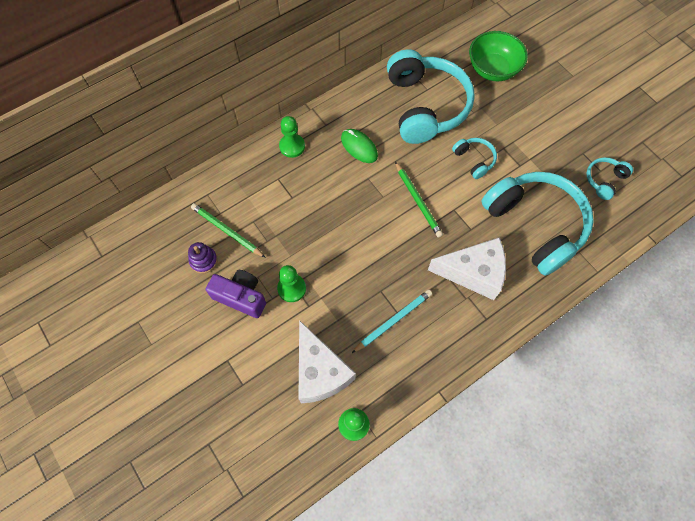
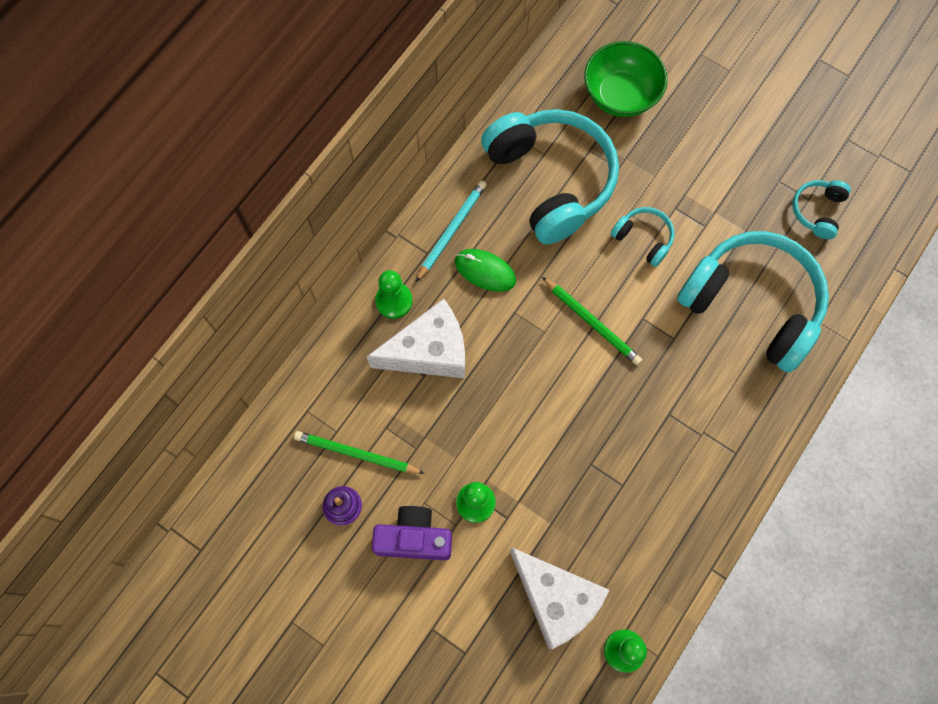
camera: 20 degrees left, 5 degrees up
(393, 321) = (621, 498): turquoise pencil -> turquoise pencil (451, 230)
(473, 273) = (698, 397): white cheese -> white cheese (429, 351)

